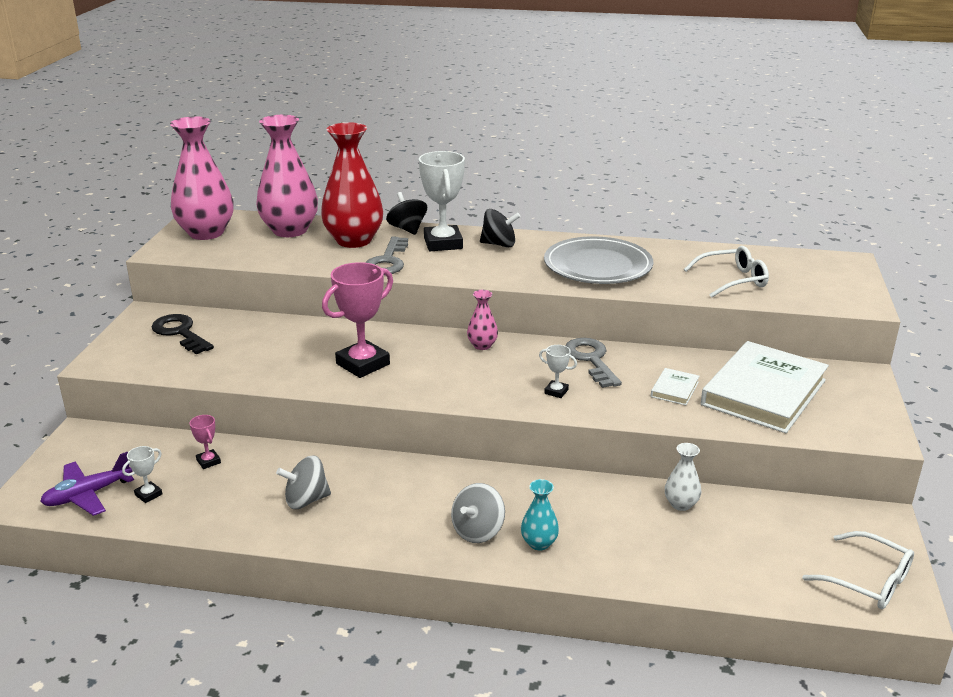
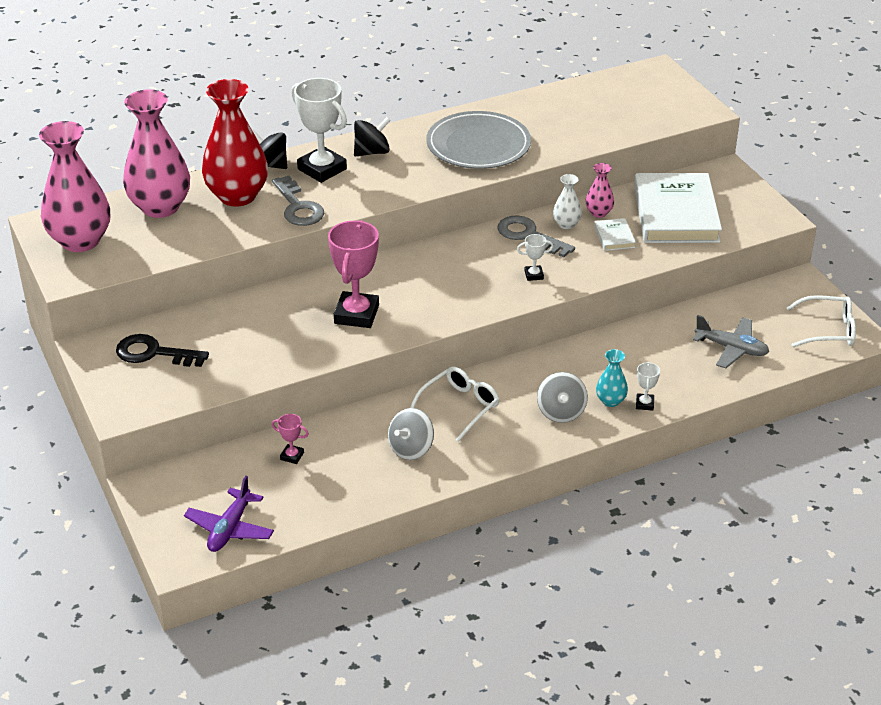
camera: 35 degrees left, 10 degrees up
(148, 494) = (280, 504): white trophy -> white trophy (644, 404)
(482, 345) = (431, 257): pink vase -> pink vase (598, 213)
(681, 504) = (673, 328): white vase -> white vase (566, 224)
(727, 550) = (731, 348): none -> grey plane
(732, 280) = (593, 121): white glasses -> white glasses (459, 407)

